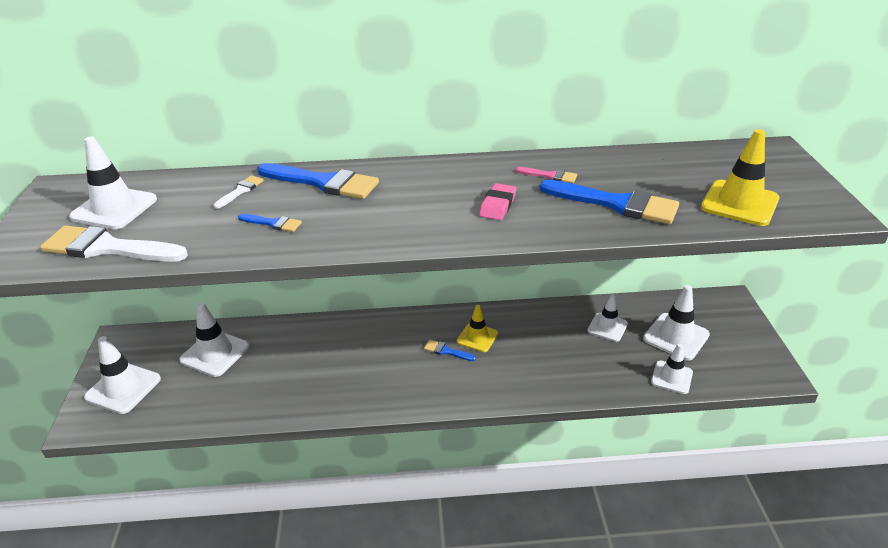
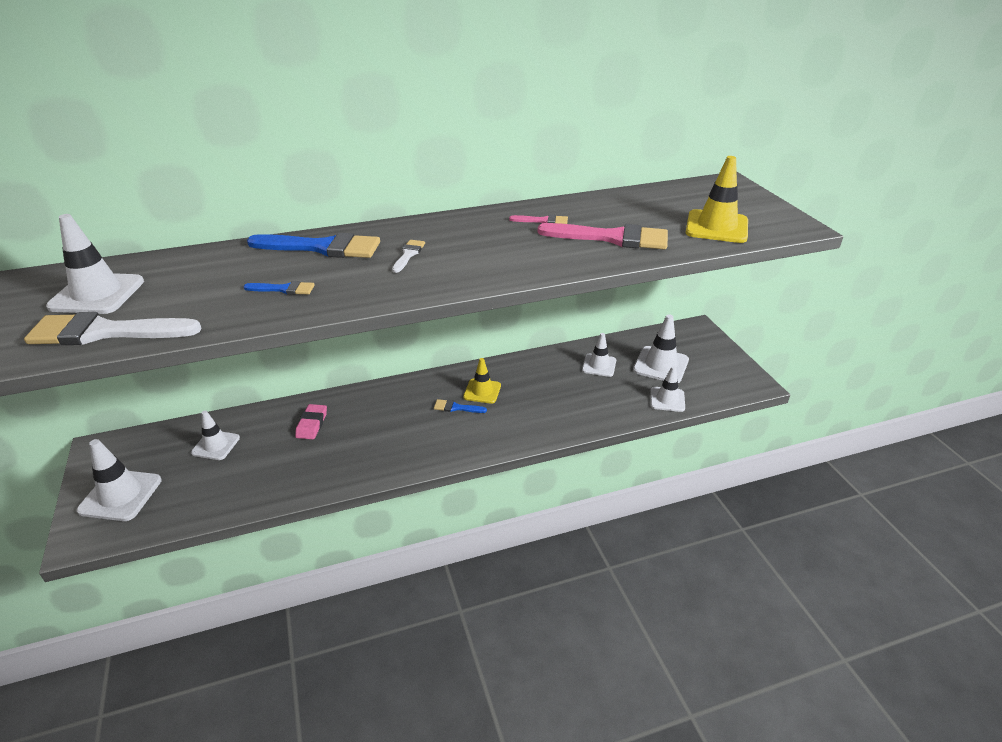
camera: 15 degrees left, 0 degrees up
(215, 353) = (216, 445): white traffic cone -> white traffic cone, size x0.66
(240, 191) = (236, 263): white brush -> white brush (408, 255)
(497, 205) = (504, 250): pink eraser -> pink eraser (312, 424)
(616, 204) = (612, 238): blue brush -> pink brush

